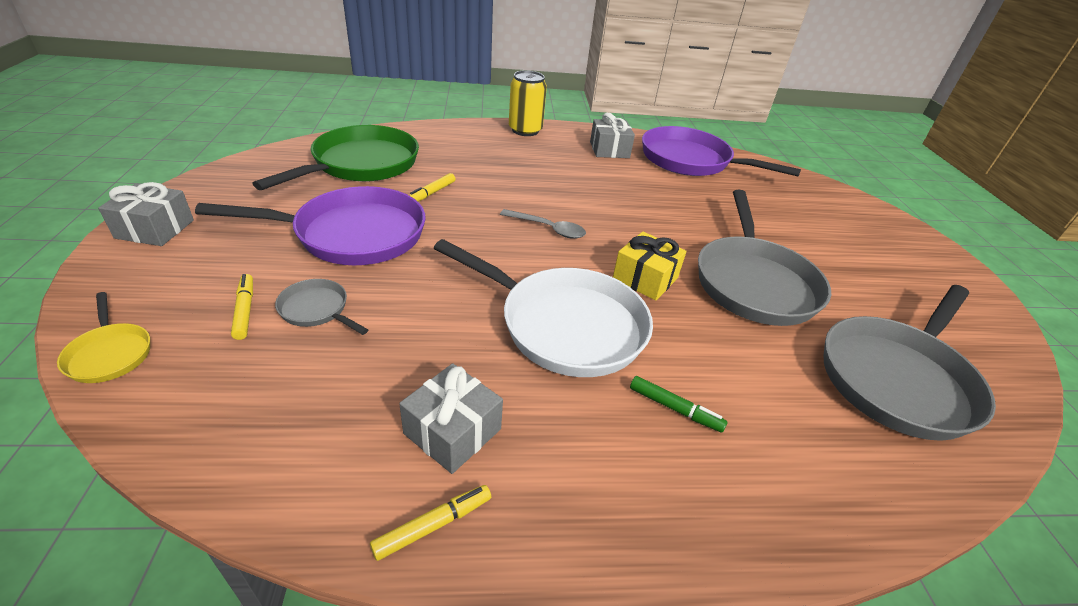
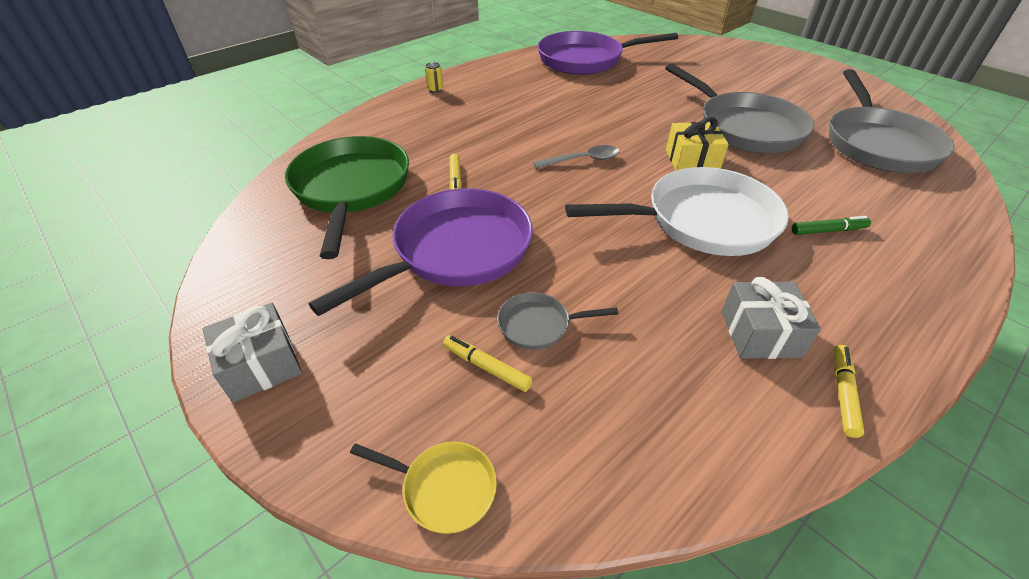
camera: 35 degrees left, 5 degrees up
(525, 130) = (435, 90): yellow can -> yellow can, size x0.44
(609, 150) = (522, 77): grey gift -> none

